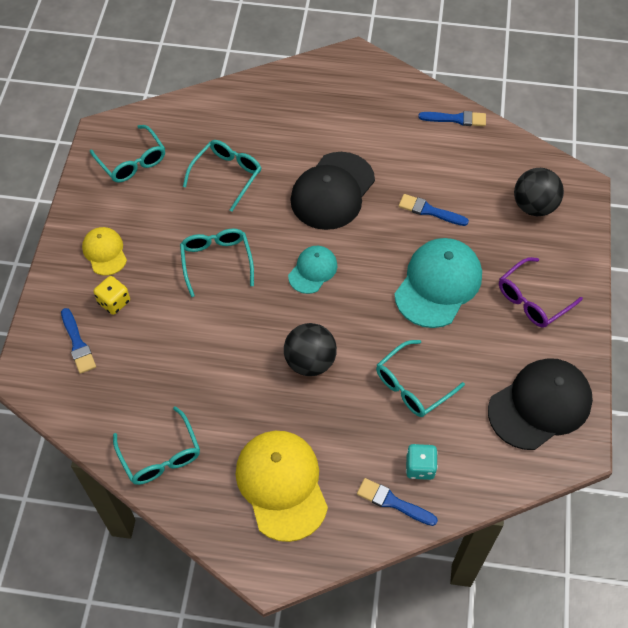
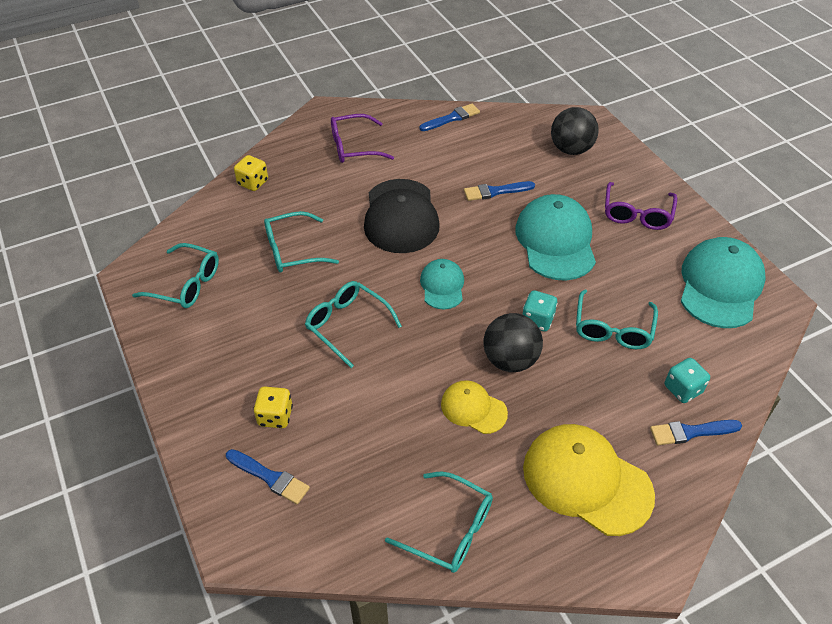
camera: 35 degrees left, 10 degrees down
(105, 252) = (226, 377): yellow cap -> yellow cap (473, 408)
(227, 175) = (292, 250): turquoise glasses -> turquoise glasses turned 105 degrees counterclockwise
(244, 97) = (253, 183): none -> yellow dice
(349, 105) = (354, 147): none -> purple glasses
(360, 343) = (537, 320): none -> turquoise dice
(540, 405) = (720, 285): black cap -> turquoise cap

